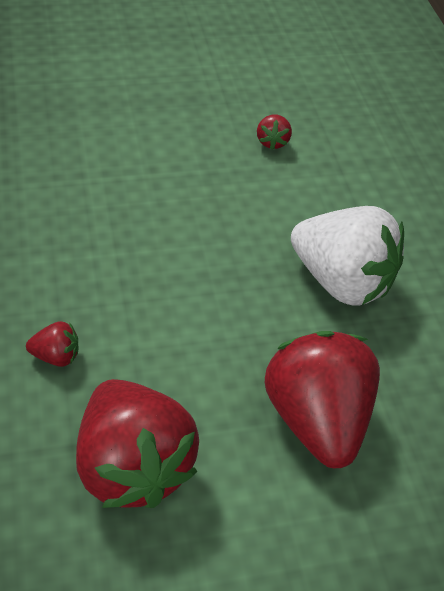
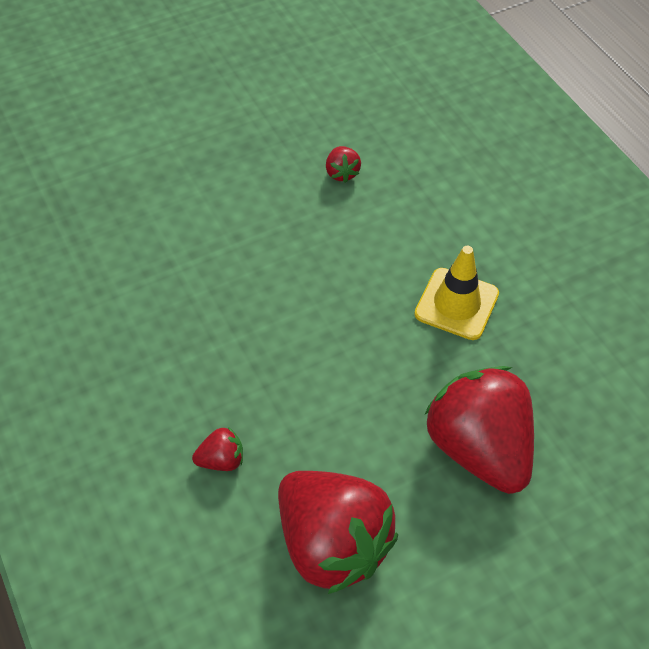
camera: 10 degrees left, 5 degrees up
(340, 281) = (456, 304): white strawberry -> yellow traffic cone

